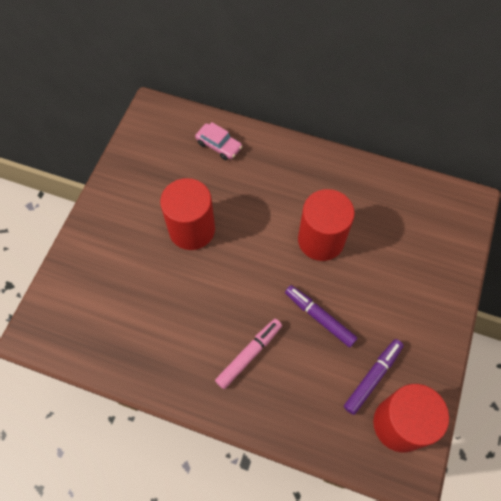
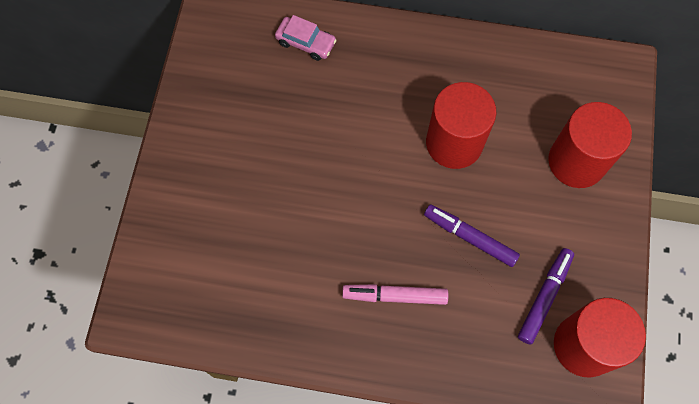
camera: 10 degrees left, 5 degrees up
(192, 229) = (295, 155): red cylinder -> red cylinder (576, 161)
(249, 355) = (395, 296): pink marker -> pink marker turned 120 degrees counterclockwise

